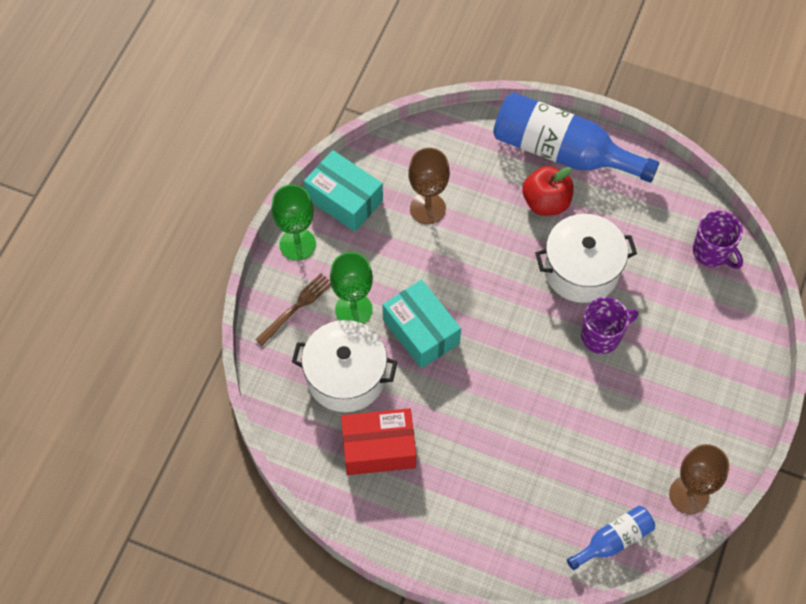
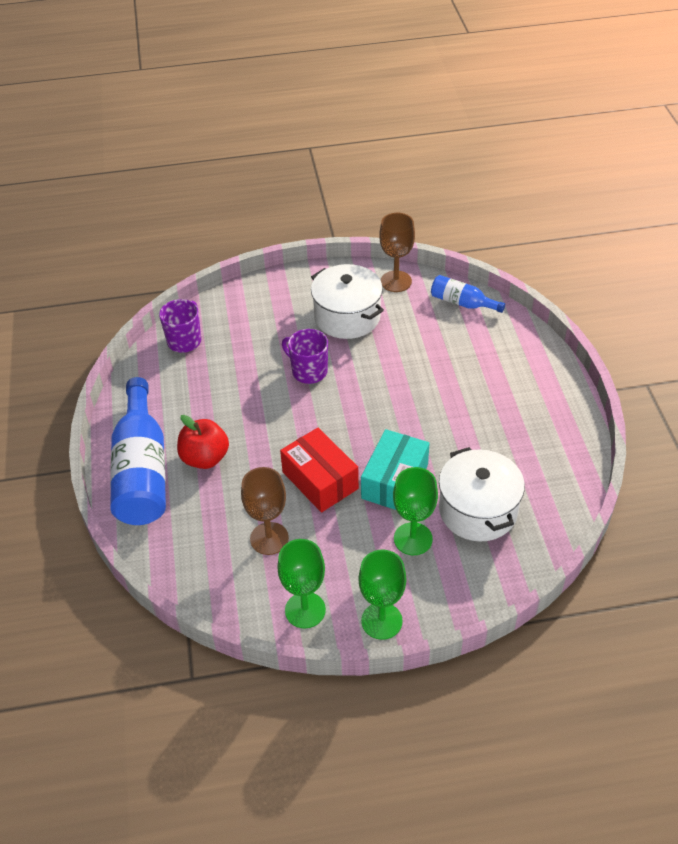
camera: 120 degrees left, 15 degrees down
(296, 307) = (446, 583): brown fork -> none
(344, 199) = (305, 610): turquoise box -> green goblet
(379, 448) = (516, 456): red box -> red box (320, 480)
(581, 270) = (257, 407): white pot -> white pot (347, 317)

